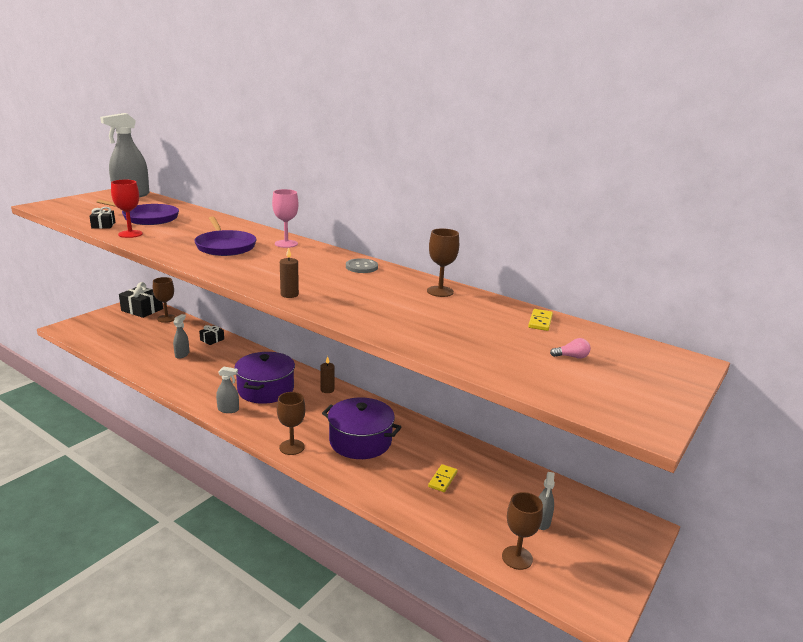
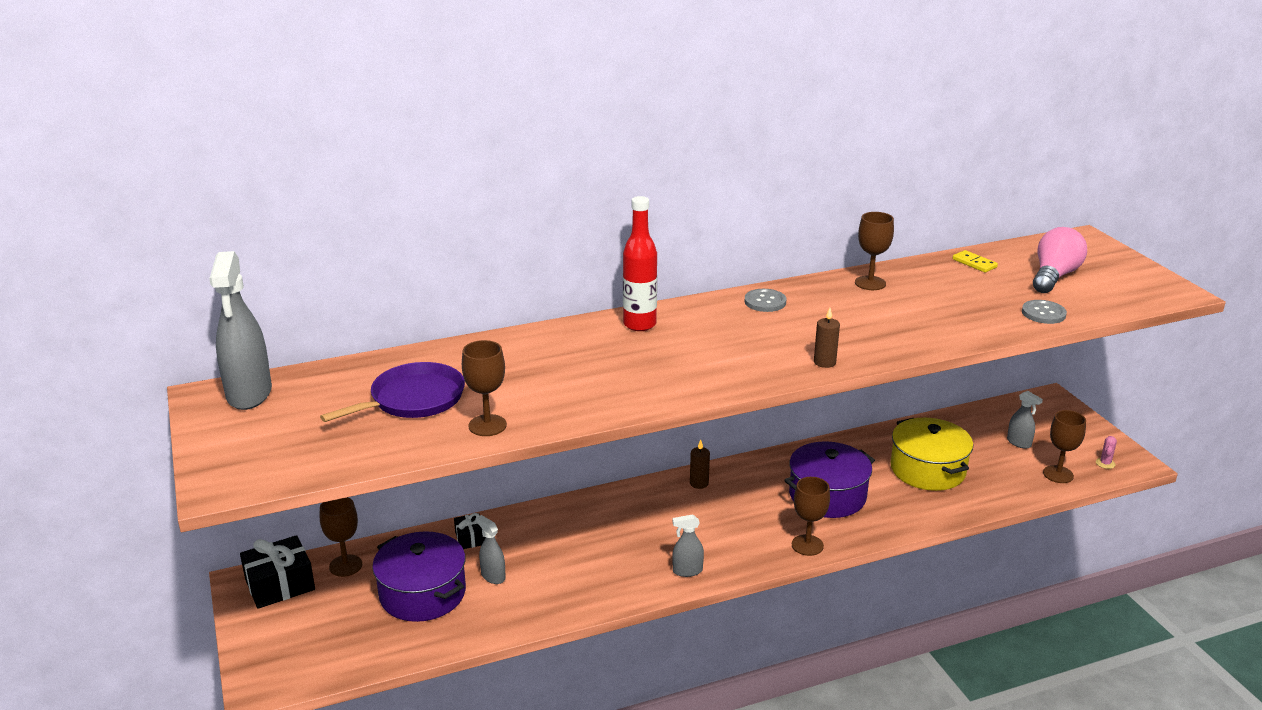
camera: 55 degrees left, 5 degrees up
(103, 225) = (415, 441): black gift -> none
(130, 234) = (487, 425): red goblet -> brown goblet
(225, 246) = (614, 366): purple pan -> none
(228, 409) = (687, 571): grey spray bottle -> grey spray bottle turned 135 degrees counterclockwise
(266, 389) = (660, 529): purple pot -> purple pot (422, 593)
(286, 244) = (639, 324): pink goblet -> red bottle
(443, 479) = (927, 470): yellow domino -> yellow pot
(483, 360) = (1043, 313): none -> grey button
(571, 357) = (1053, 276): pink light bulb -> pink light bulb, size x2.44
(573, 588) = (1105, 463): none -> pink cactus

